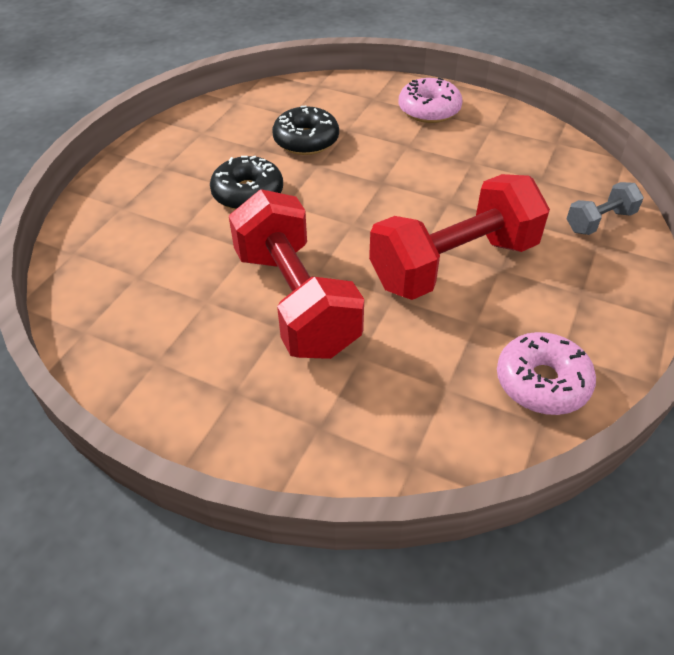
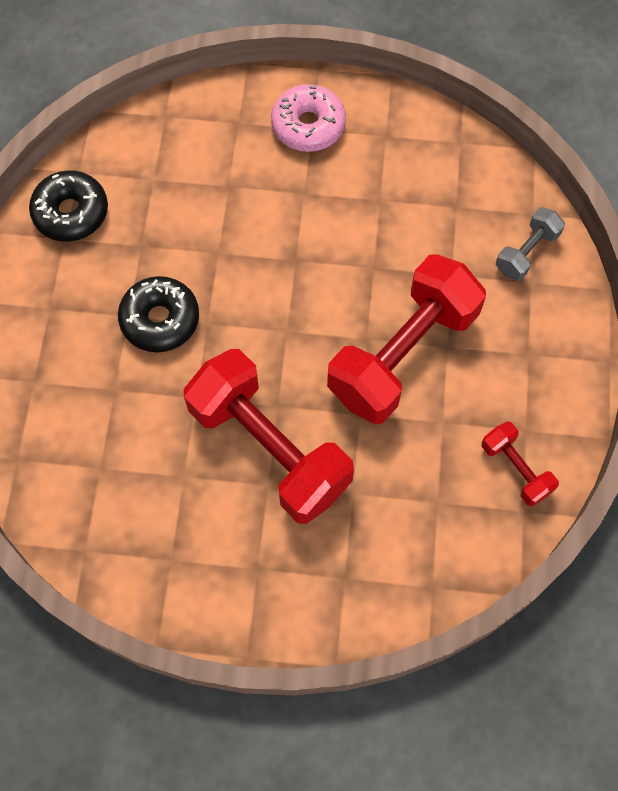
camera: 20 degrees left, 20 degrees up
(306, 140) = (189, 218): black donut -> black donut (71, 213)
(542, 382) = (516, 469): pink donut -> red dumbbell

